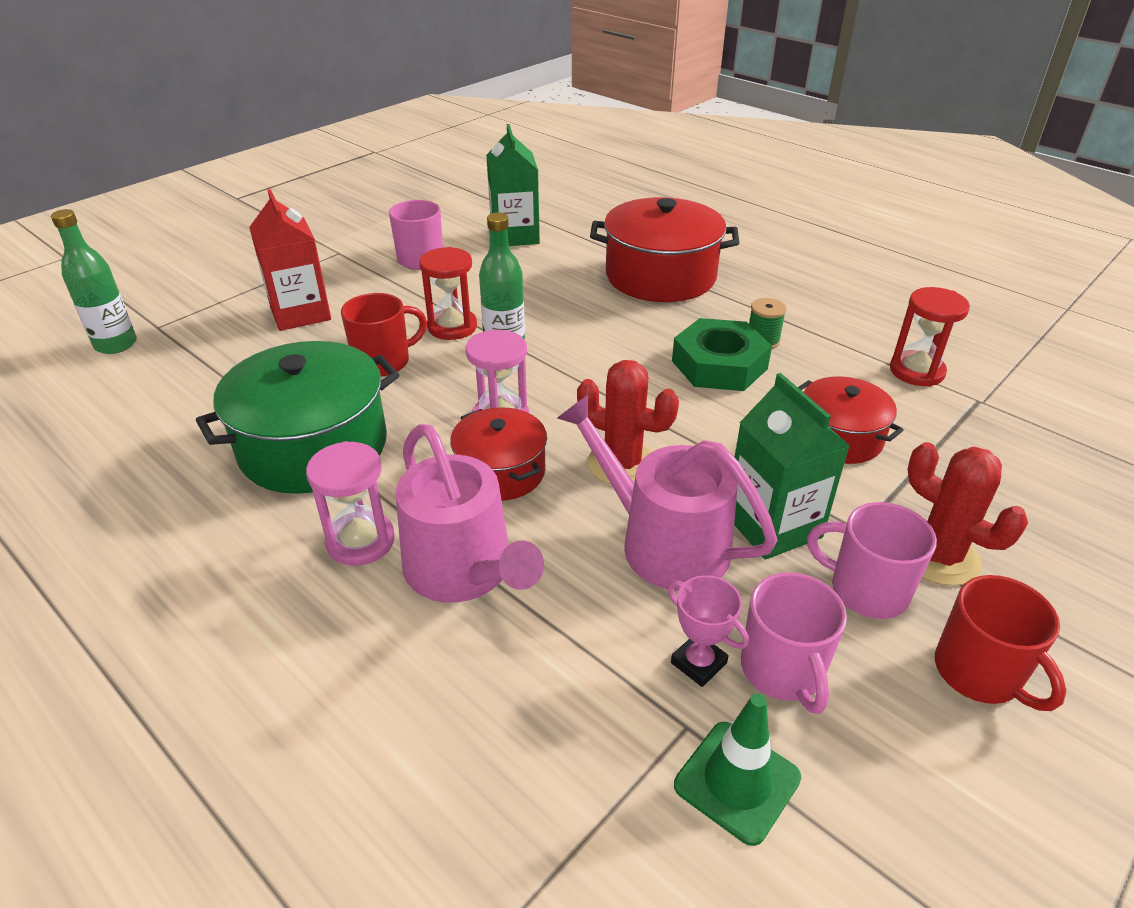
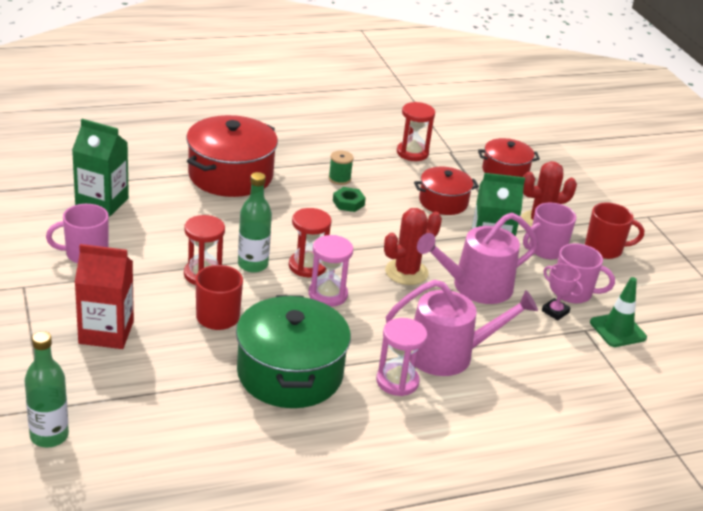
camera: 65 degrees left, 5 degrees down
(501, 472) = (378, 313): red pot -> red pot (505, 171)
(544, 383) = (307, 266): none -> red hourglass
(698, 663) = (555, 311): pink trophy -> pink trophy turned 60 degrees clockwise
(719, 365) = (348, 203): green nut -> green nut, size x0.51

